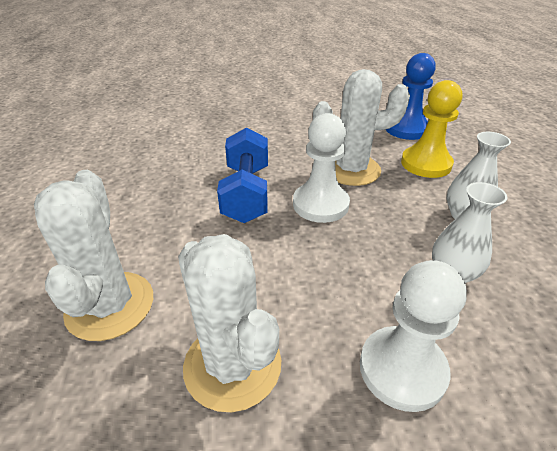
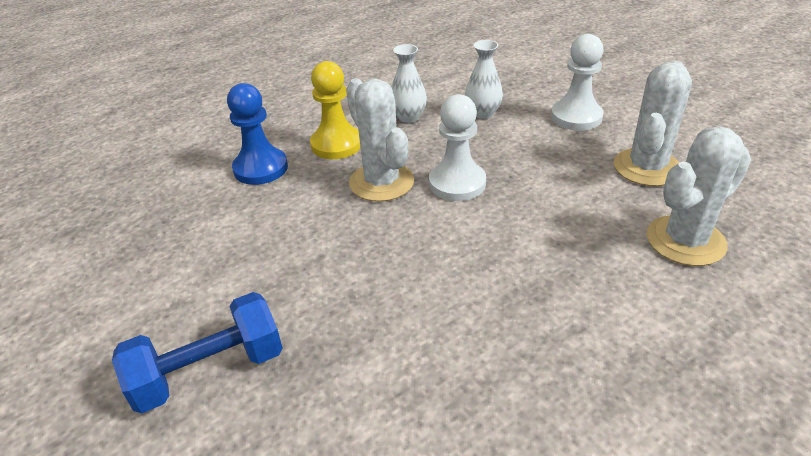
camera: 115 degrees left, 0 degrees up
(246, 193) = (482, 233): blue dumbbell -> blue dumbbell (209, 371)

